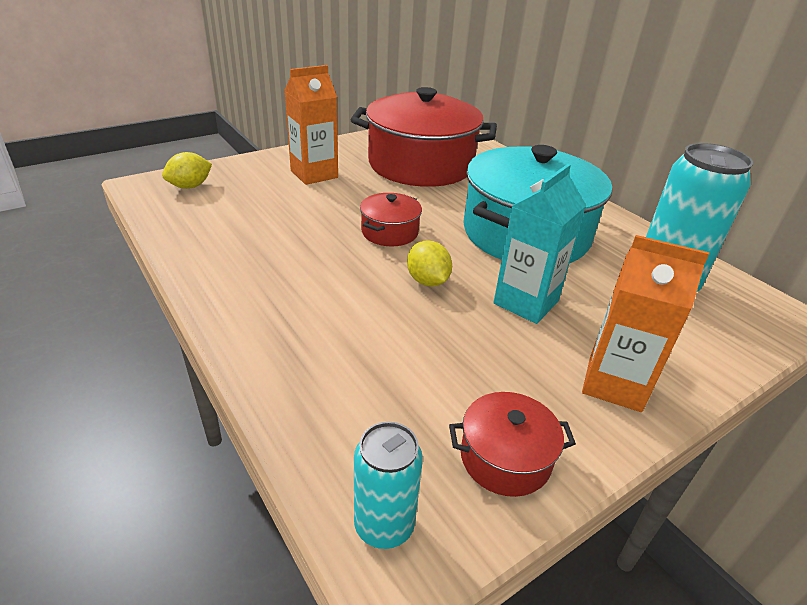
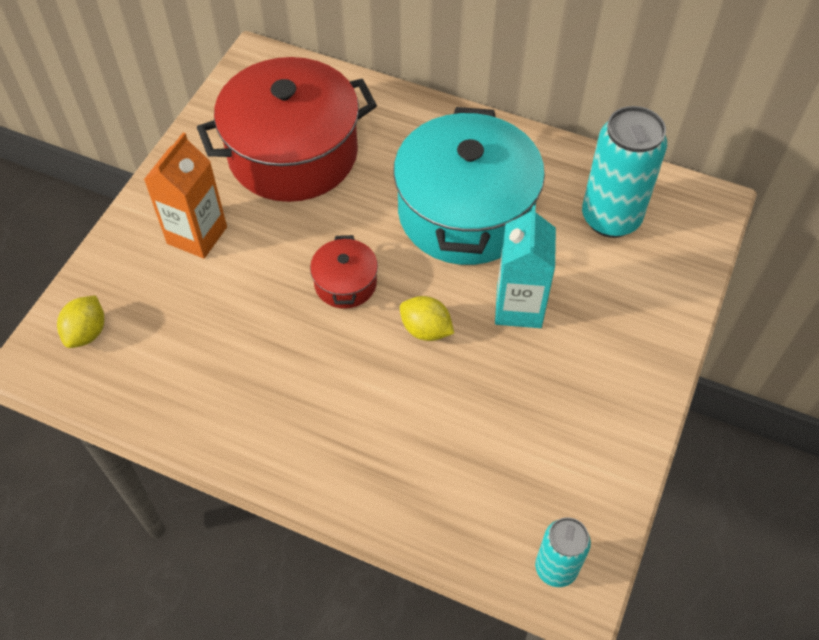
camera: 30 degrees left, 20 degrees up
(505, 458) = (594, 471): red pot -> none
(614, 384) = (627, 357): orange carton -> none

